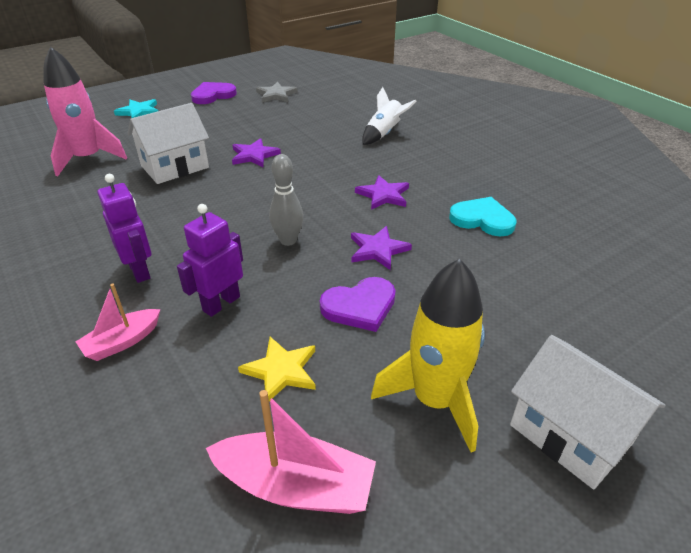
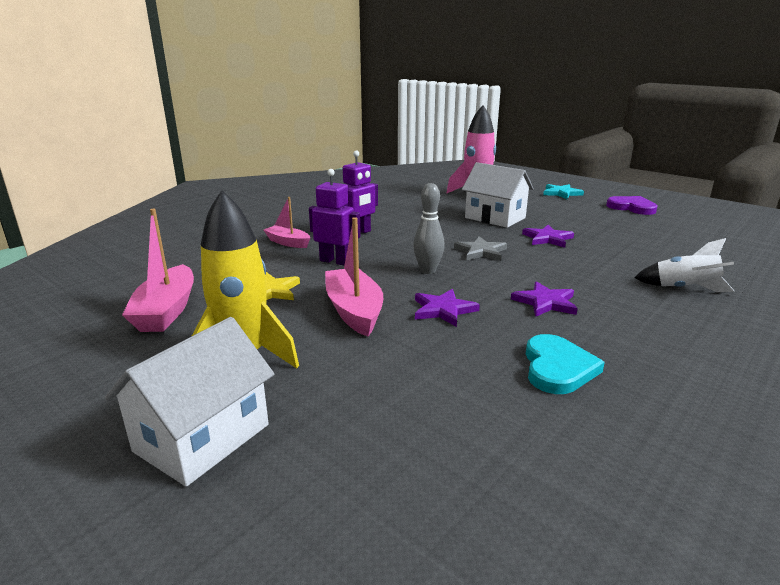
camera: 75 degrees right, 15 degrees down
(276, 95) = (680, 228): grey star -> grey star (481, 252)
(360, 306) = (354, 311): purple heart -> pink boat

